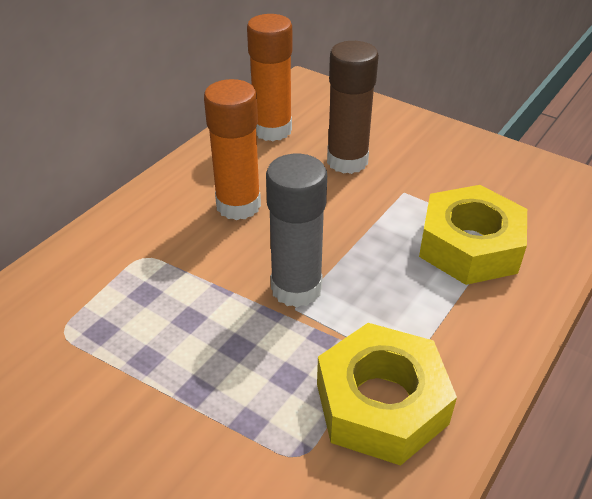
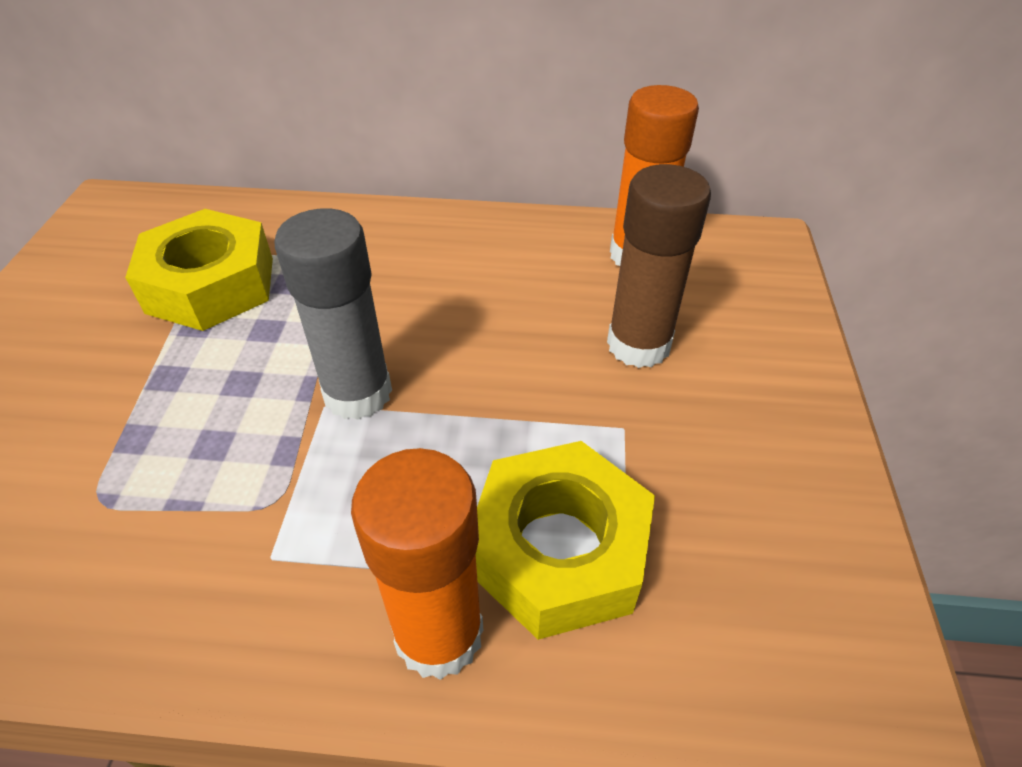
camera: 60 degrees right, 5 degrees up
(238, 205) = (470, 288): orange glue stick -> orange glue stick (439, 634)
(381, 403) = (196, 550): yellow nut -> yellow nut (211, 285)

